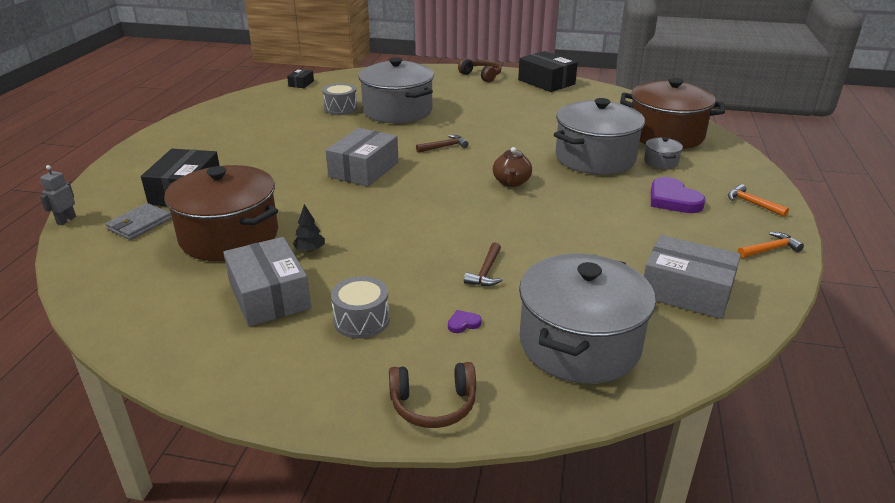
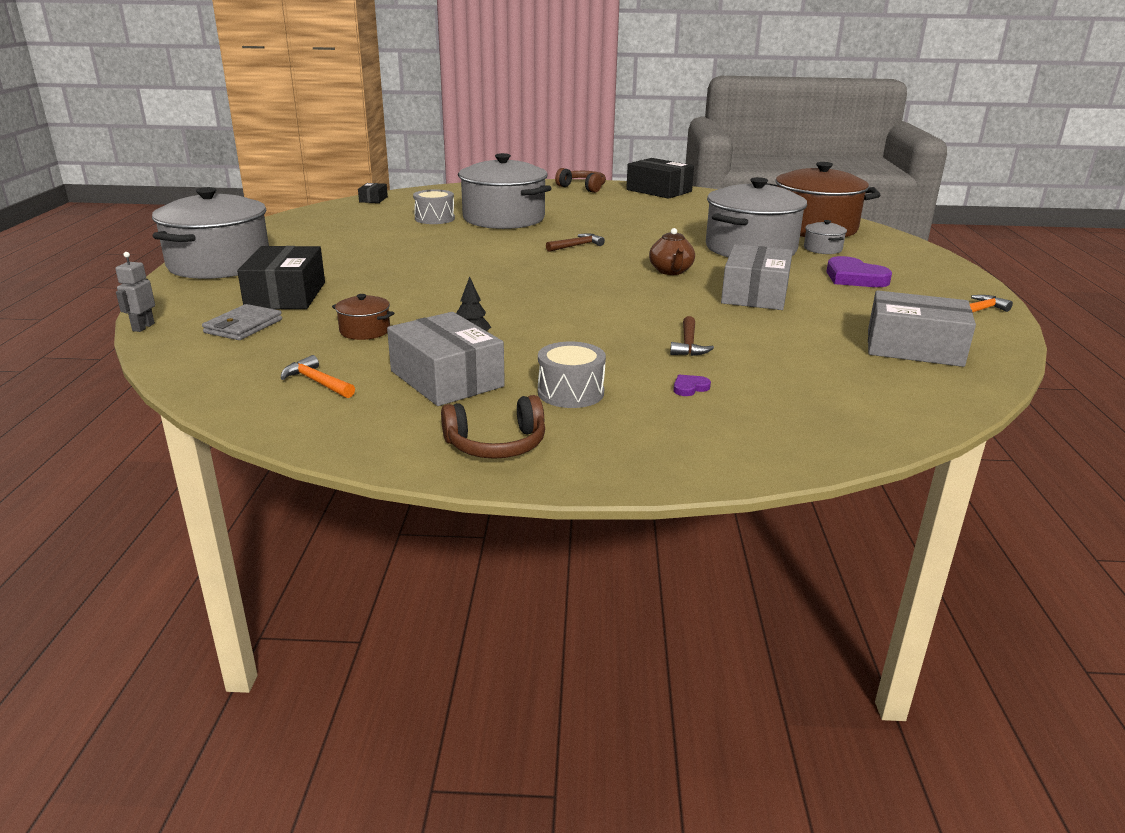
camera: 10 degrees left, 5 degrees down
(229, 236) = (365, 331): brown pot -> brown pot, size x0.42
(364, 169) = (494, 268): grey box -> grey box (755, 294)
(433, 405) = (698, 456): brown headphones -> brown headphones (496, 445)
(579, 344) = (828, 396): grey pot -> grey pot (219, 264)
(752, 203) = (937, 277): orange hammer -> orange hammer (317, 382)

